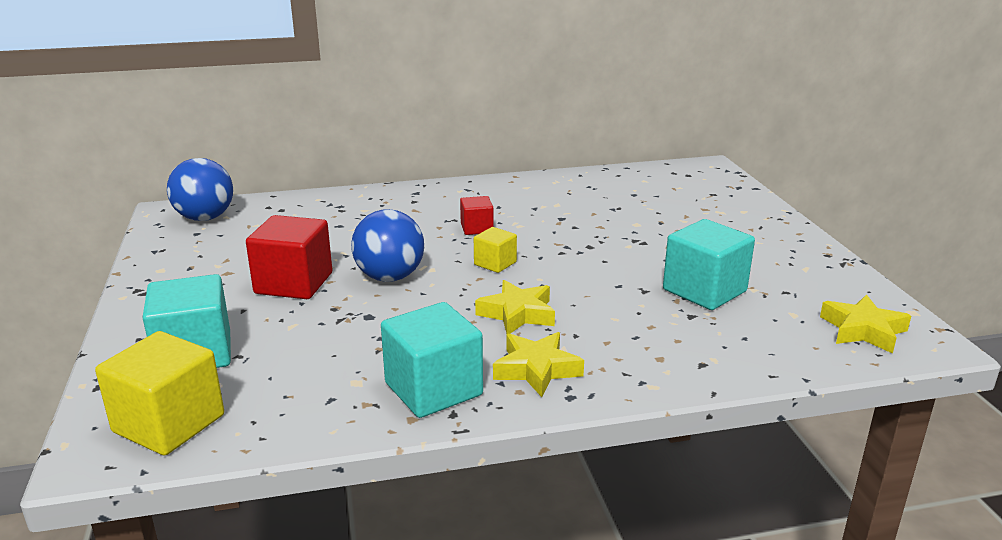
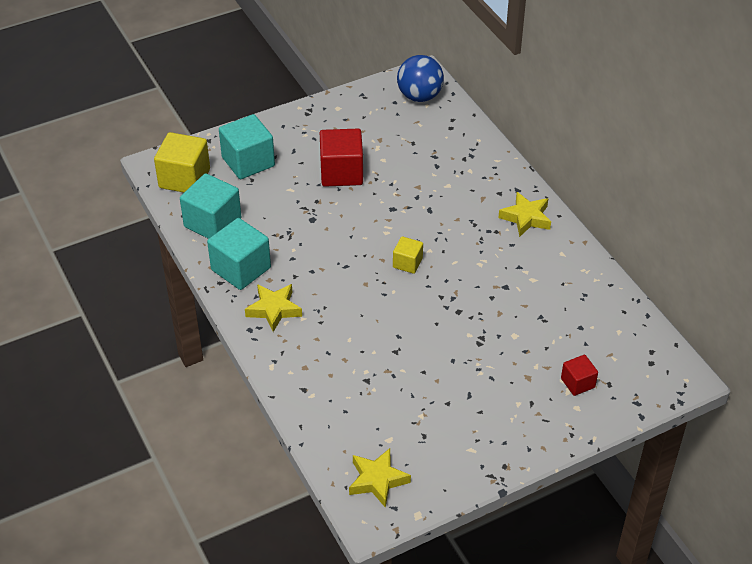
camera: 75 degrees right, 20 degrees up
(390, 277) = (366, 214): blue ball -> none
(477, 228) = (463, 240): red cube -> red cube (577, 383)
(517, 314) = (338, 289): yellow star -> yellow star (526, 218)
(704, 290) = (407, 386): turquoise cube -> turquoise cube (212, 223)

